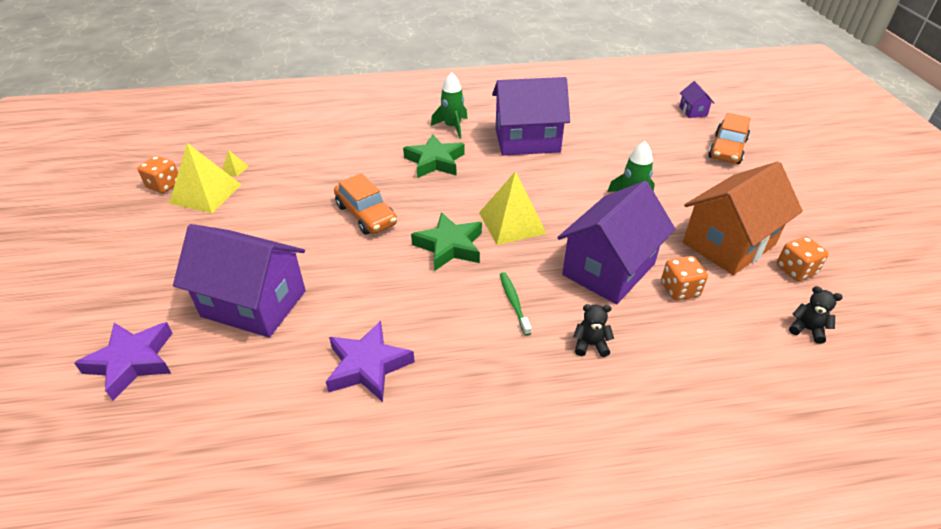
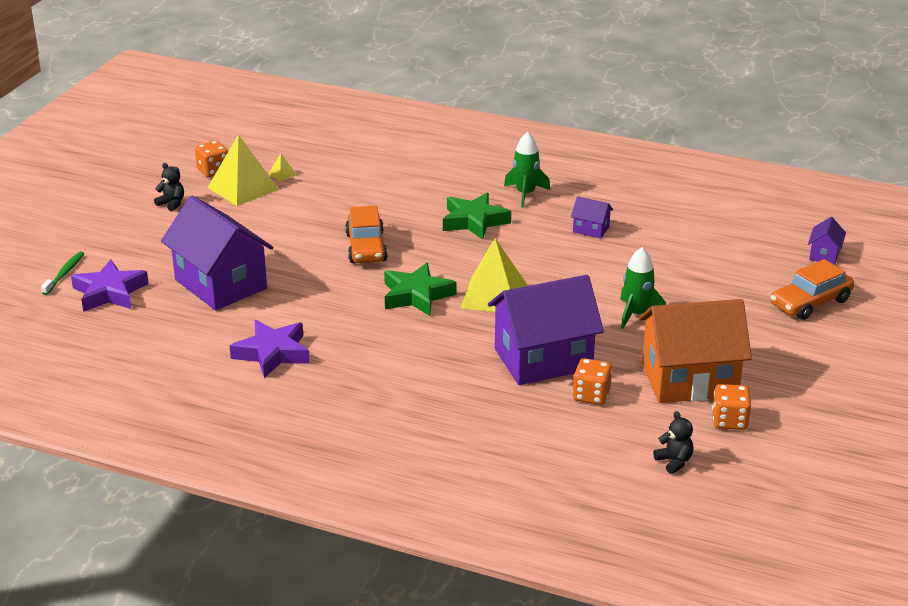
camera: 30 degrees right, 10 degrees down
(514, 302) = (429, 353): green toothbrush -> green toothbrush (64, 273)
(527, 140) = (591, 229): purple house -> purple house, size x0.43
(590, 345) = (462, 402): black teddy bear -> black teddy bear (172, 204)

